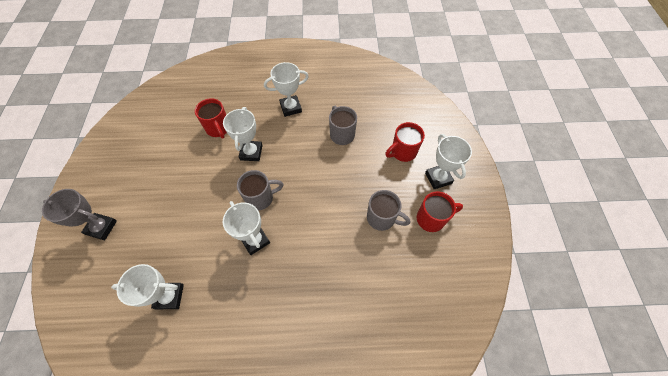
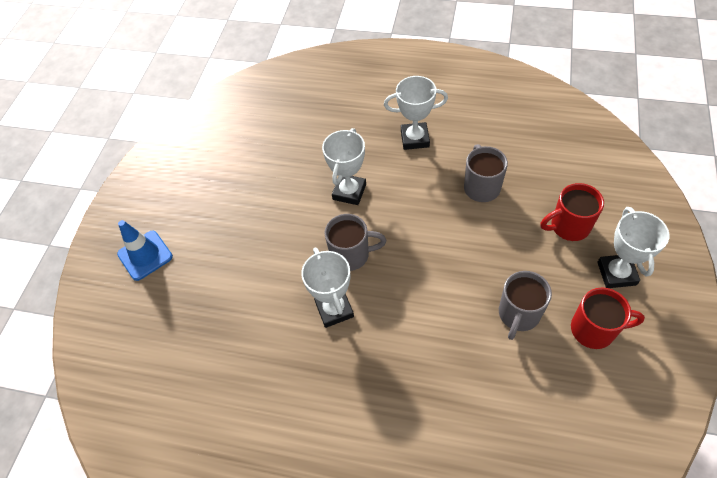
camera: 20 degrees right, 5 degrees down
(101, 227) = (145, 255): grey trophy -> blue traffic cone
(169, 296) = (213, 358): white trophy -> none
(218, 128) = (311, 153): red mug -> none
(382, 218) = (518, 314): grey mug -> grey mug turned 75 degrees clockwise

